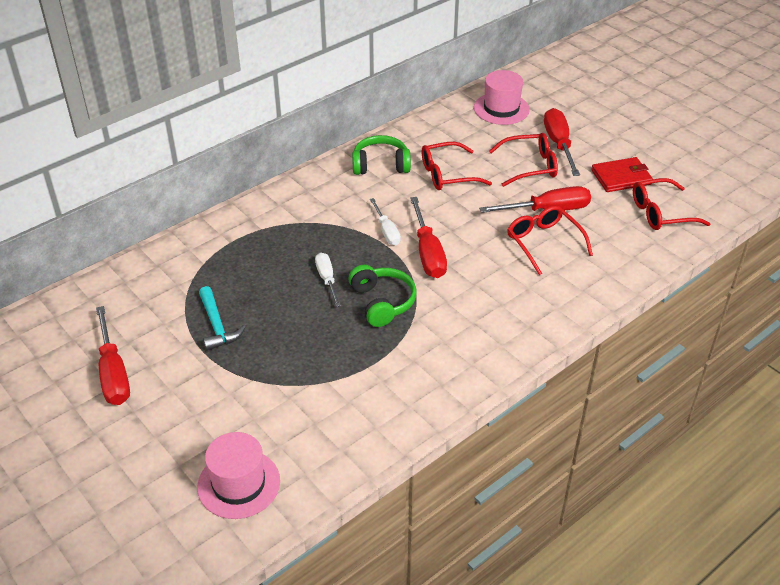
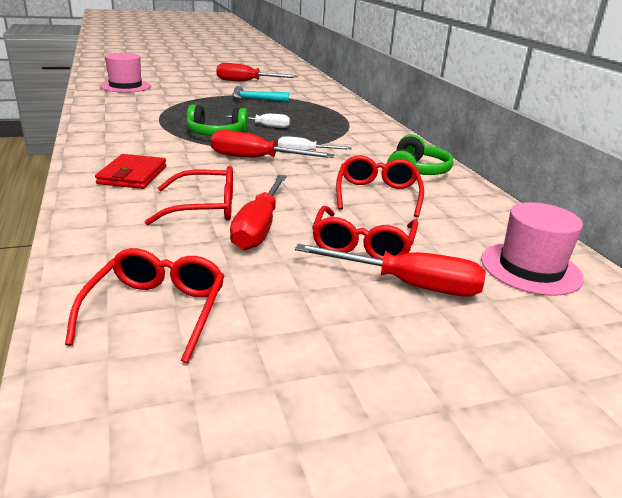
camera: 110 degrees right, 15 degrees down
(621, 177) = (279, 310): red wallet -> red wallet (132, 175)

